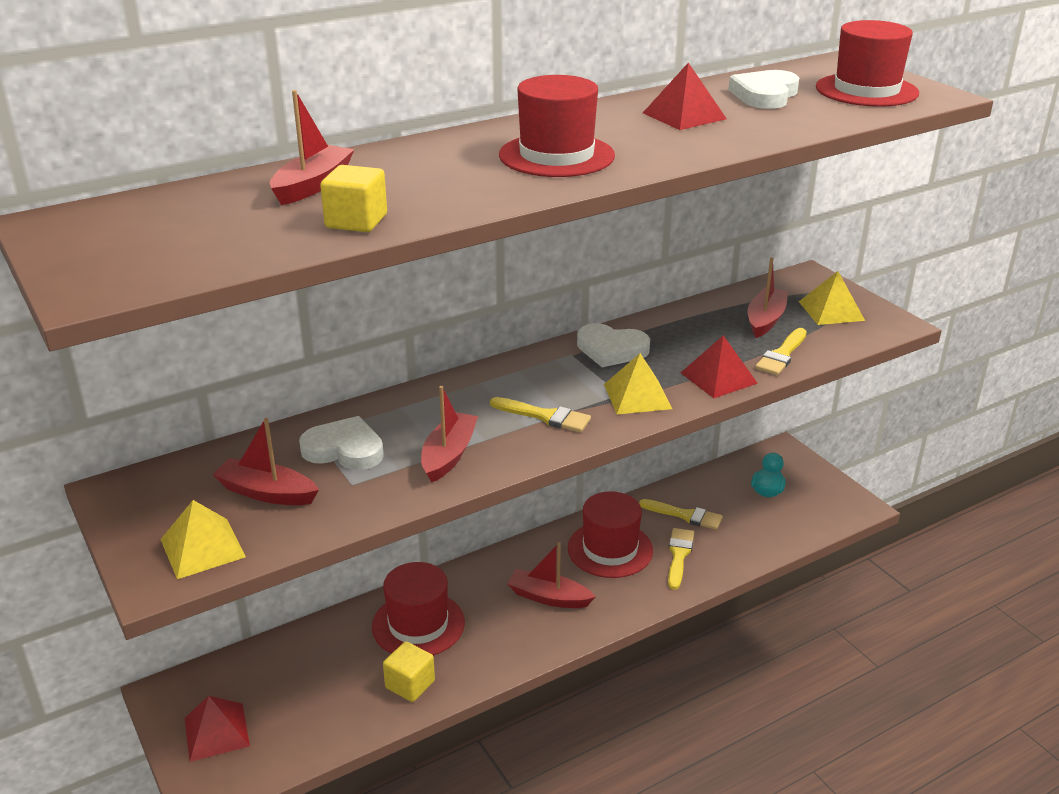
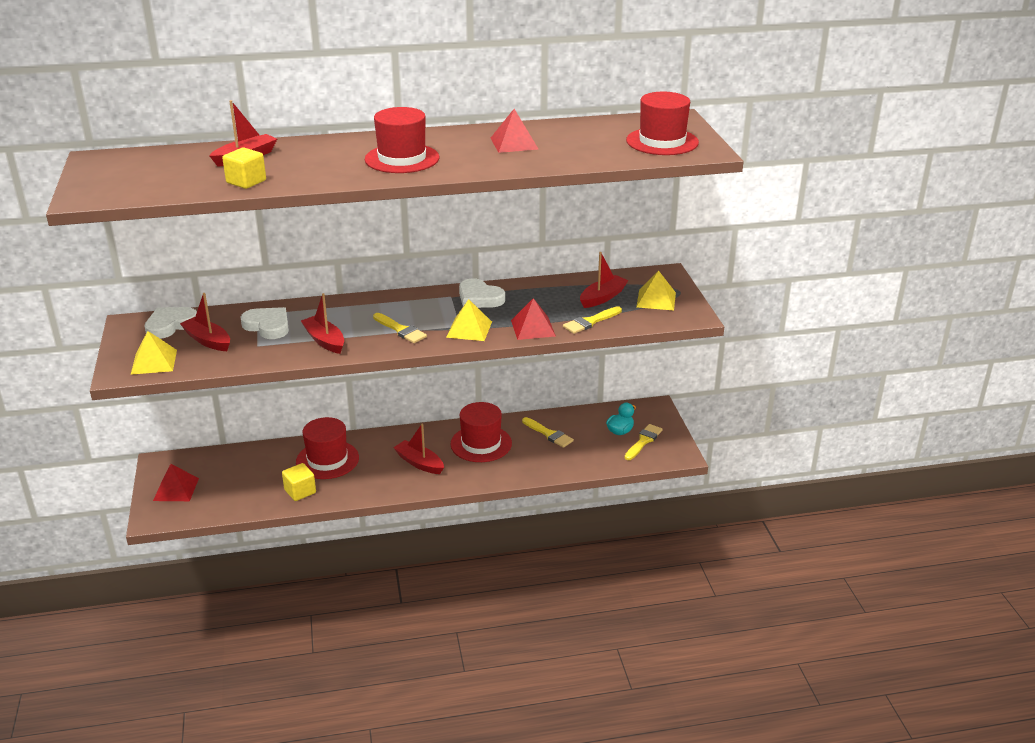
camera: 20 degrees right, 0 degrees up
(449, 455) = (324, 341): red boat -> red boat turned 75 degrees counterclockwise
(679, 555) = (524, 457): yellow brush -> yellow brush (643, 441)
(765, 95) = (587, 136): white heart -> white heart (170, 325)

